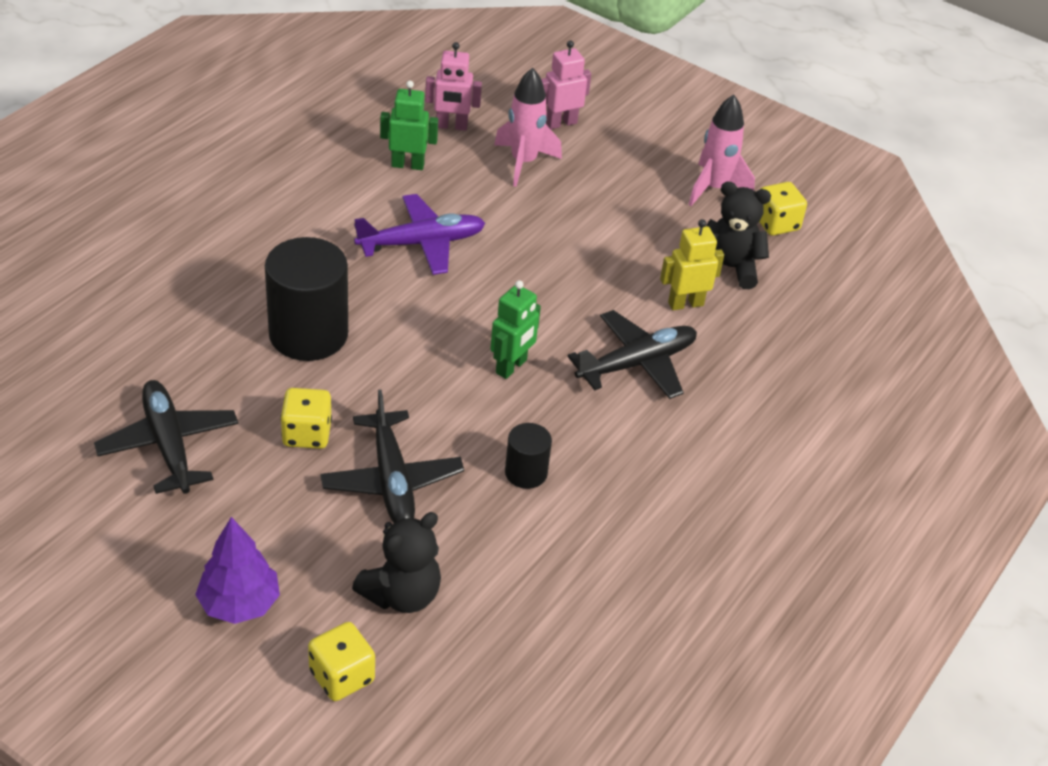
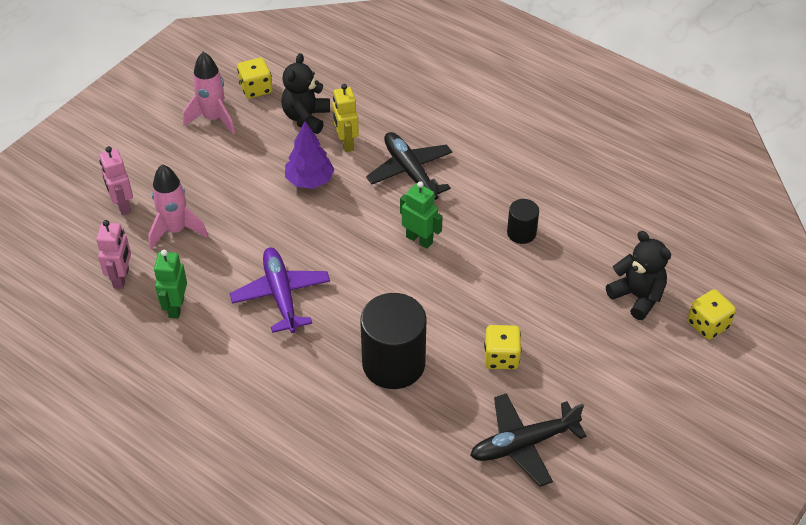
camera: 85 degrees left, 5 degrees up
(239, 604) = (663, 384): purple tree -> purple tree (310, 180)
(392, 480) = (539, 305): black plane -> none

